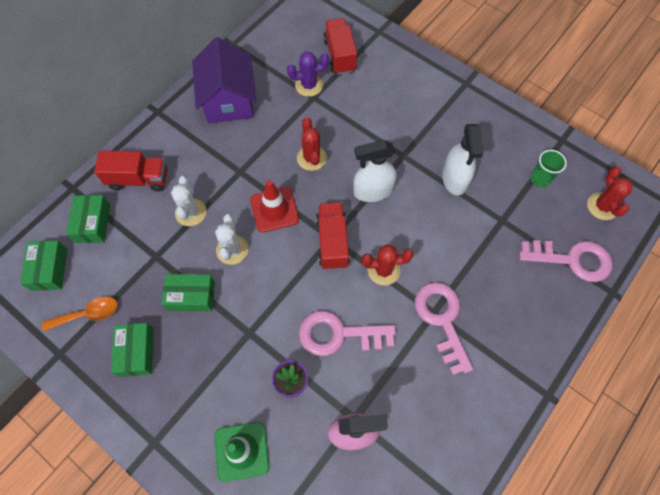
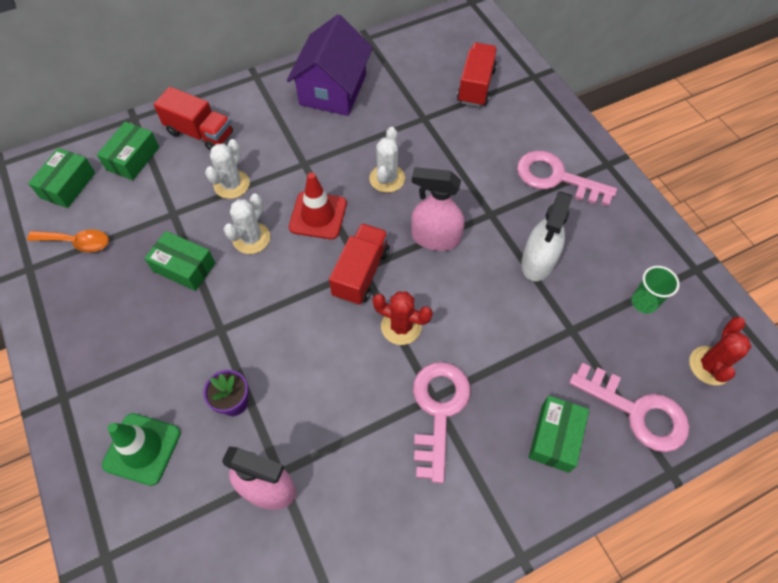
camera: 25 degrees right, 5 degrees down
(136, 352) = (99, 299): green box -> green box (555, 437)
(309, 85) = (425, 104): purple cactus -> none
(311, 158) = (387, 178): red cactus -> white cactus
(338, 334) = (312, 373): pink key -> pink key (556, 178)
(372, 191) = (435, 238): white spray bottle -> pink spray bottle

